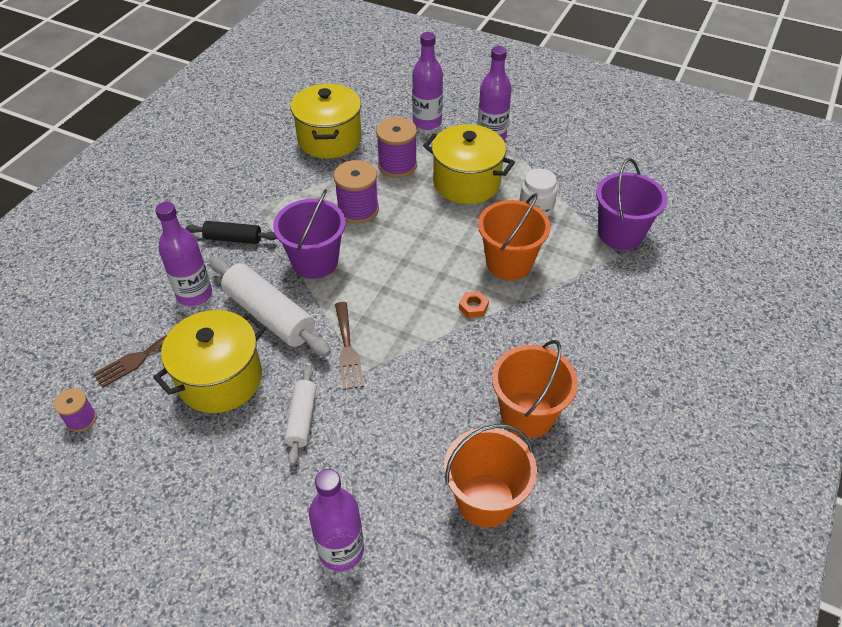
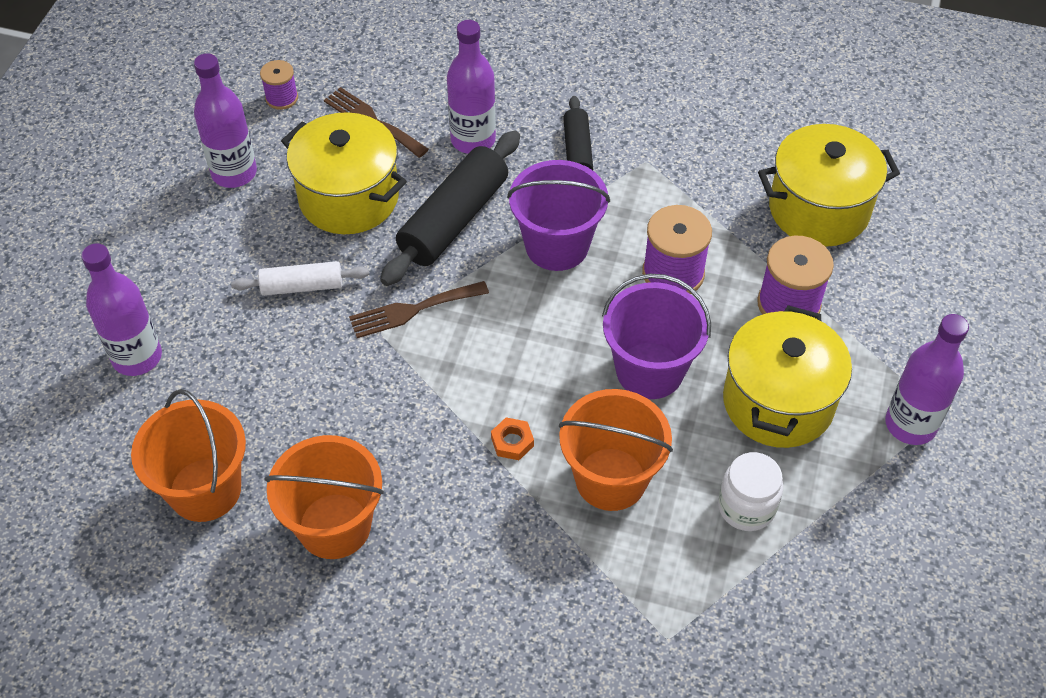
camera: 80 degrees right, 5 degrees up
(270, 315) = (454, 220): white rolling pin -> black rolling pin
(427, 122) = (912, 327): purple bottle -> purple bottle (234, 173)
(620, 234) = (720, 640): purple bucket -> purple bucket (649, 370)

